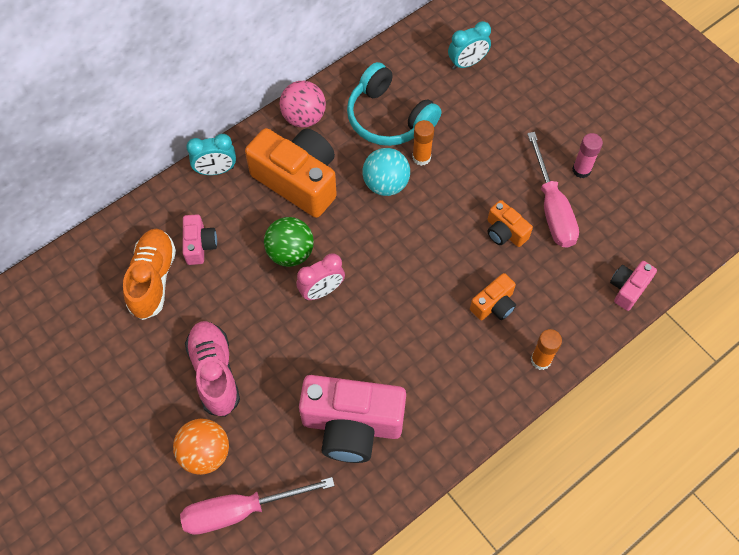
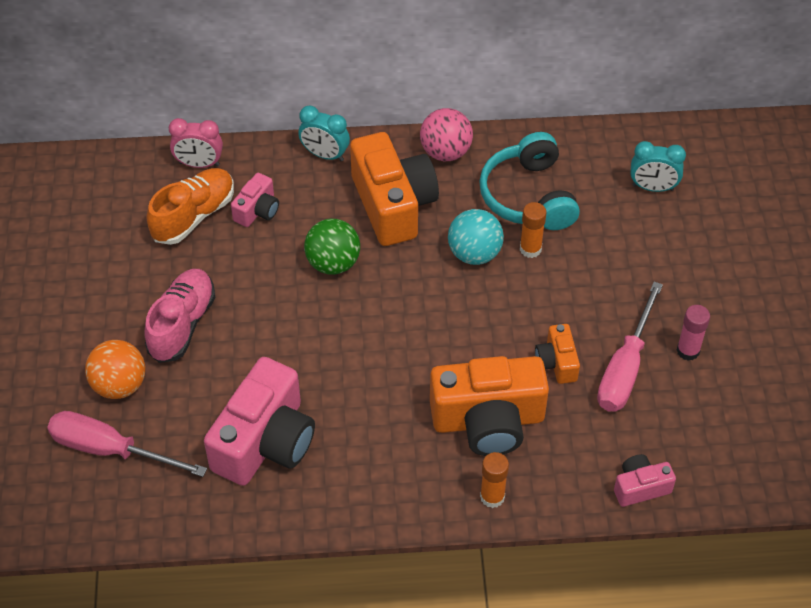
camera: 35 degrees right, 10 degrees down
(322, 291) = (334, 312): pink clock -> pink clock (199, 164)
(352, 425) = (265, 441): pink camera -> pink camera turned 105 degrees counterclockwise
(494, 305) = (488, 420): orange camera -> orange camera, size x2.05

